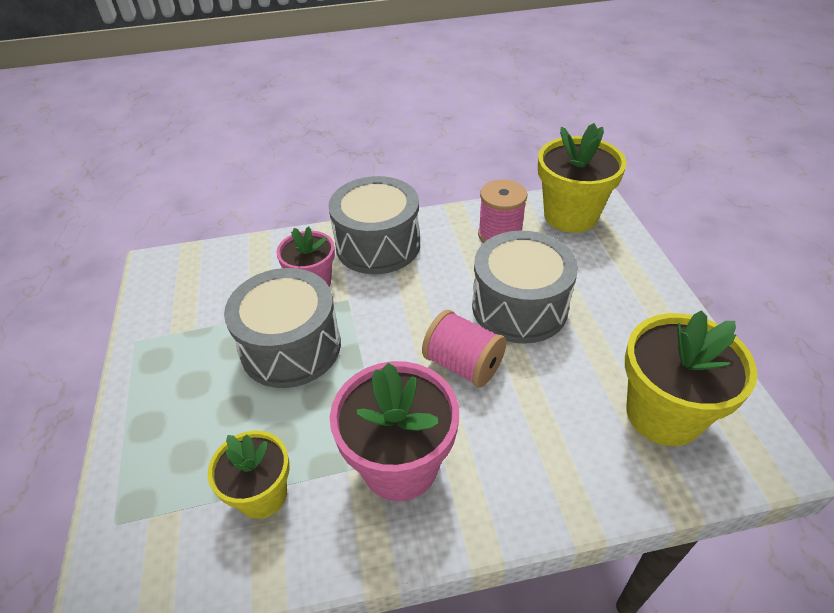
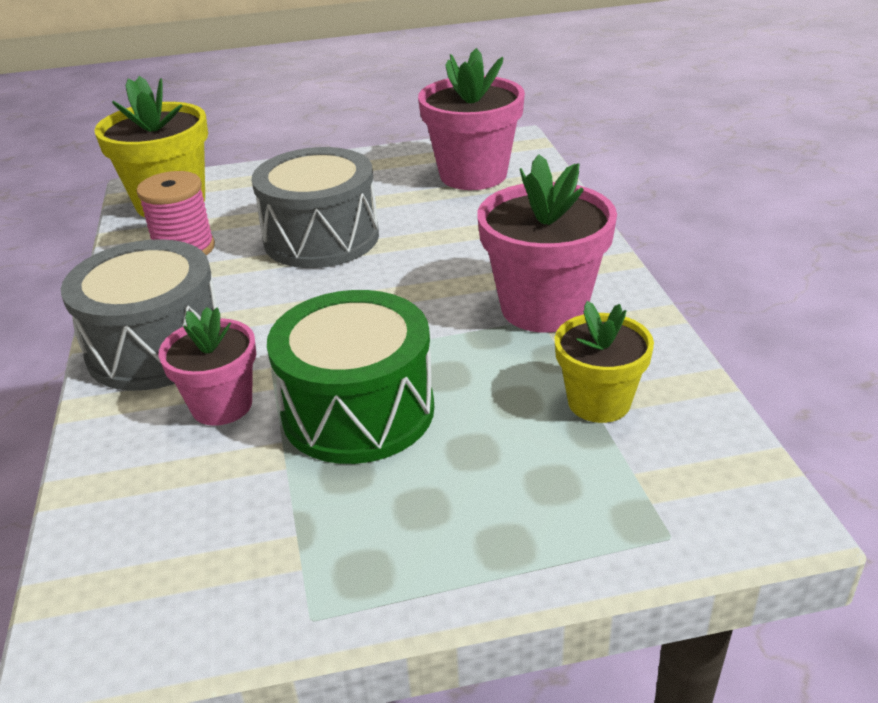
camera: 90 degrees left, 10 degrees down
(291, 347) = (358, 411): grey drum -> green drum
(463, 365) = (406, 272): pink spool -> none
(663, 414) = (473, 175): yellow flower pot -> pink flower pot

